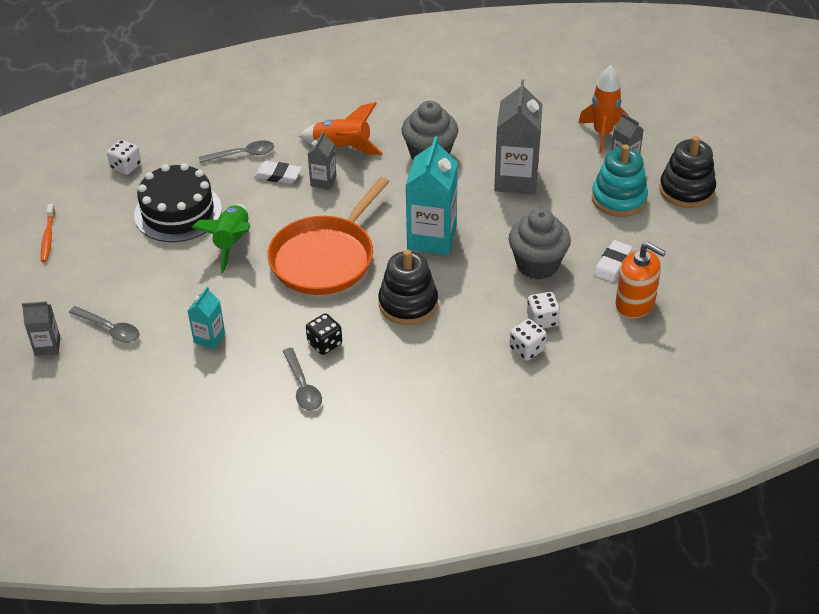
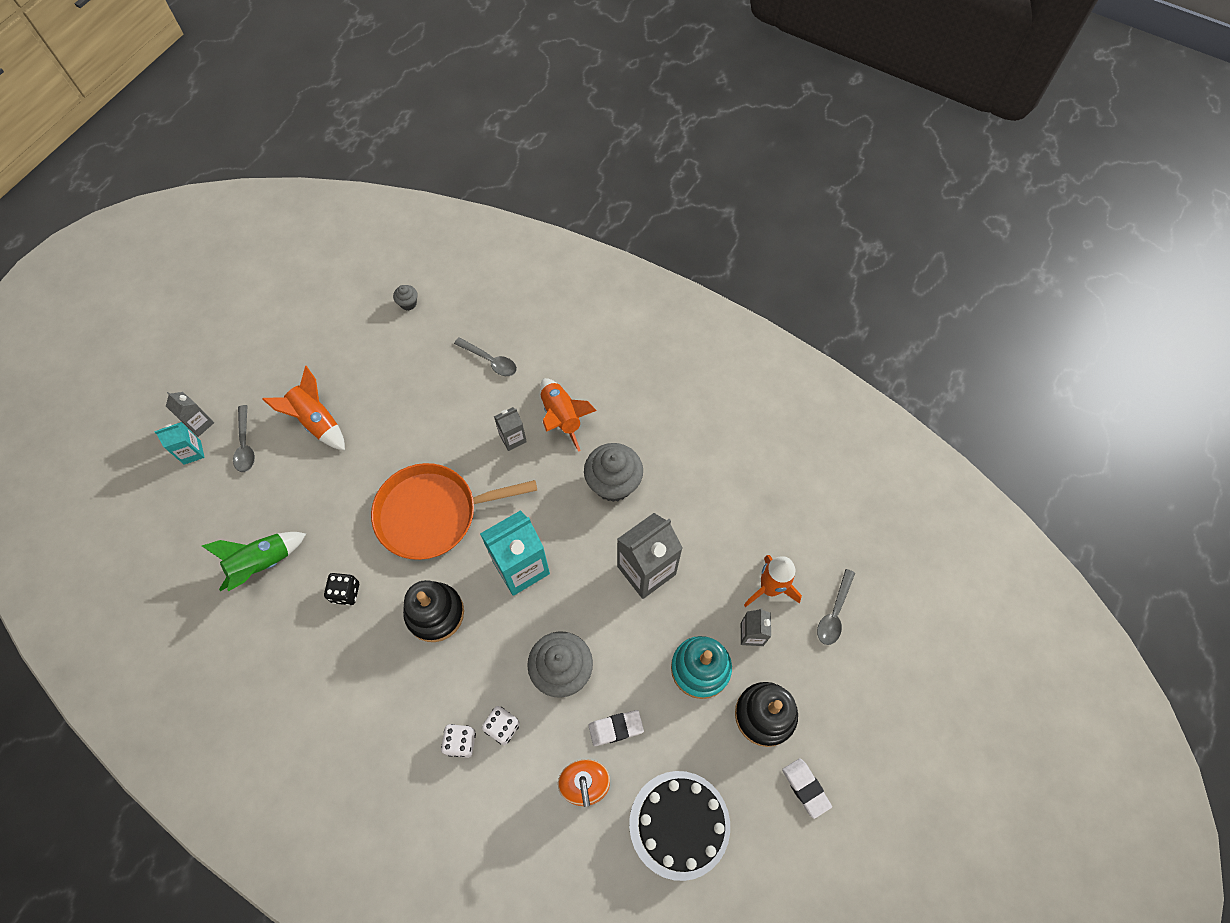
camera: 45 degrees right, 20 degrees up
(48, 237) = (298, 326): orange toothbrush -> none
(126, 166) = (408, 303): white dice -> grey cupcake
(152, 275) = (317, 421): none -> orange rocket
(178, 212) = (393, 377): black cake -> black cake (679, 824)
(209, 338) = (288, 513): turquoise carton -> turquoise carton (192, 452)
(232, 243) = (393, 439): green rocket -> green rocket (262, 564)
(278, 175) = (490, 403): white eraser -> white eraser (805, 788)
(303, 386) = (291, 616): grey spoon -> grey spoon (834, 613)

